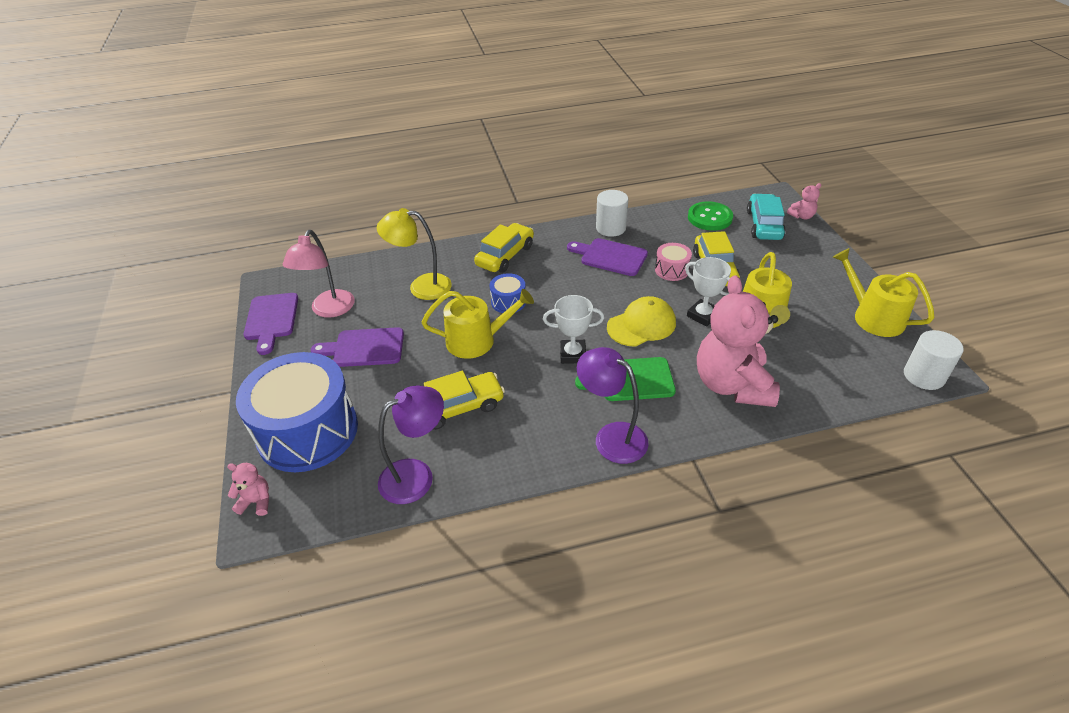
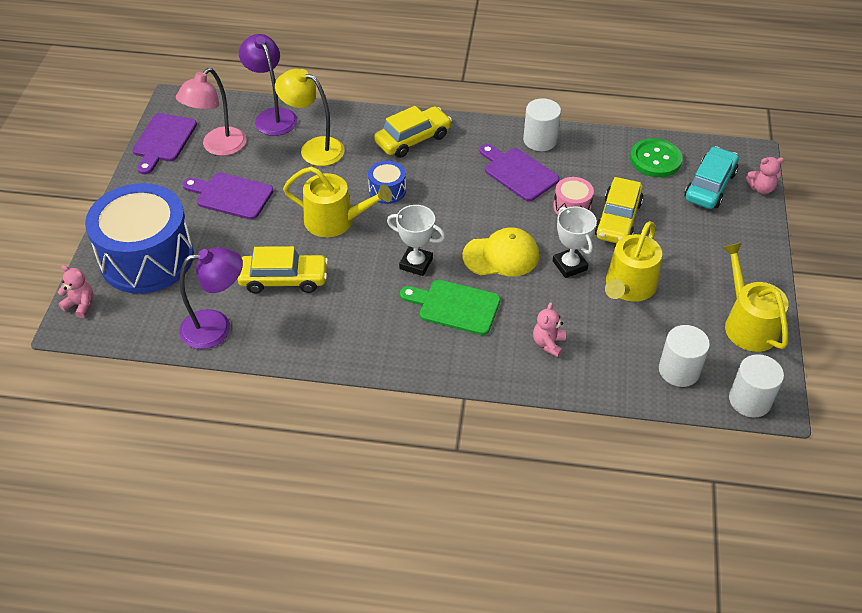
camera: 20 degrees right, 5 degrees up
(611, 436) = (402, 352): purple lamp -> purple lamp (272, 116)
(732, 385) = (548, 344): pink teddy bear -> pink teddy bear, size x0.40
(852, 371) = (679, 370): none -> white cylinder

